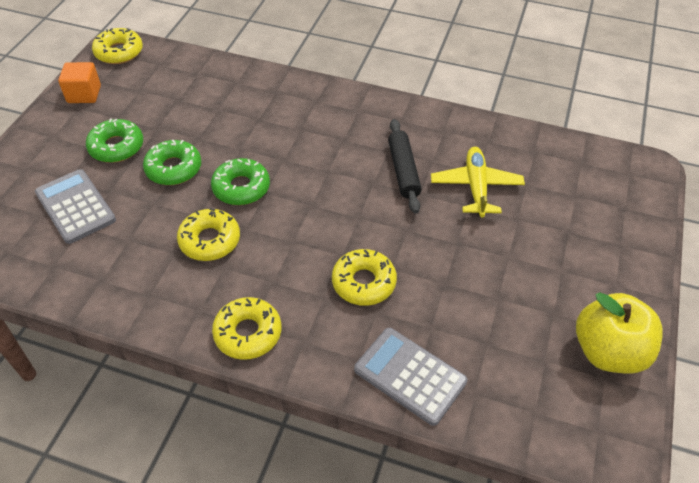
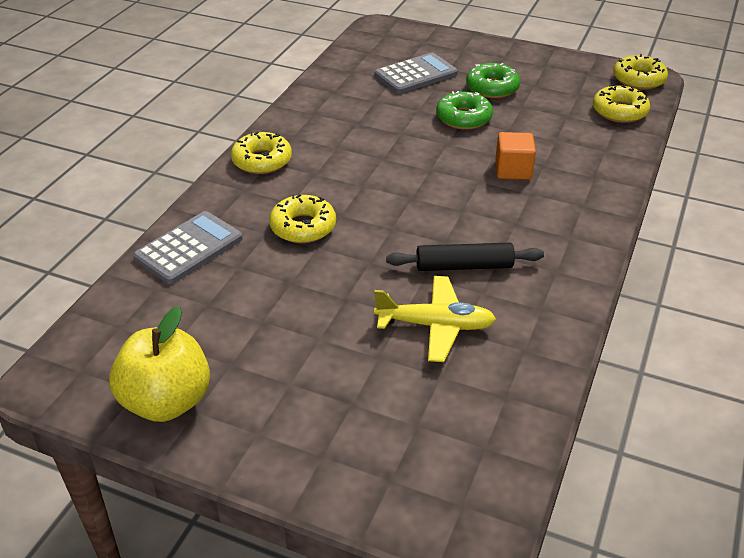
camera: 95 degrees right, 10 degrees down
(84, 94) = (566, 67): orange cube -> orange cube (513, 170)
(210, 240) = (369, 140): yellow donut -> yellow donut (619, 111)
(241, 187) = (437, 155): green donut -> none

